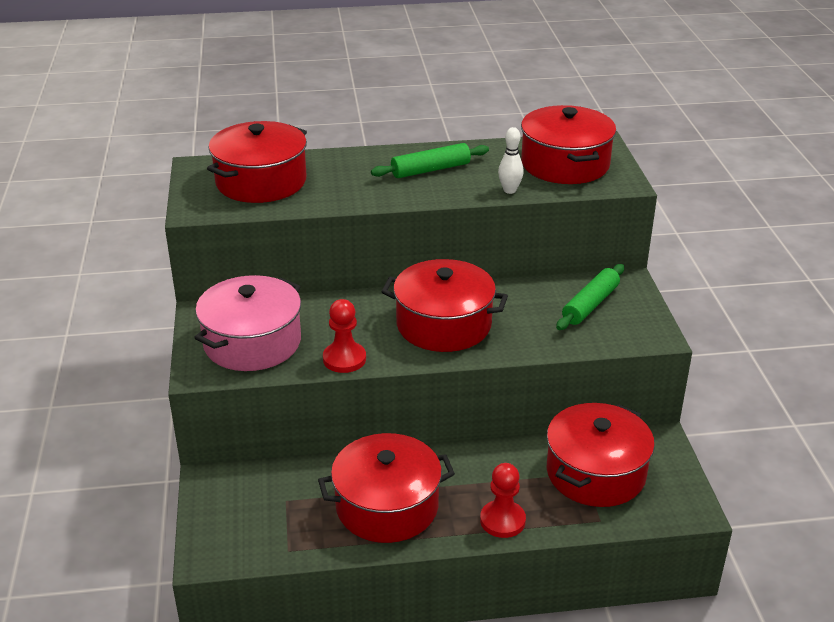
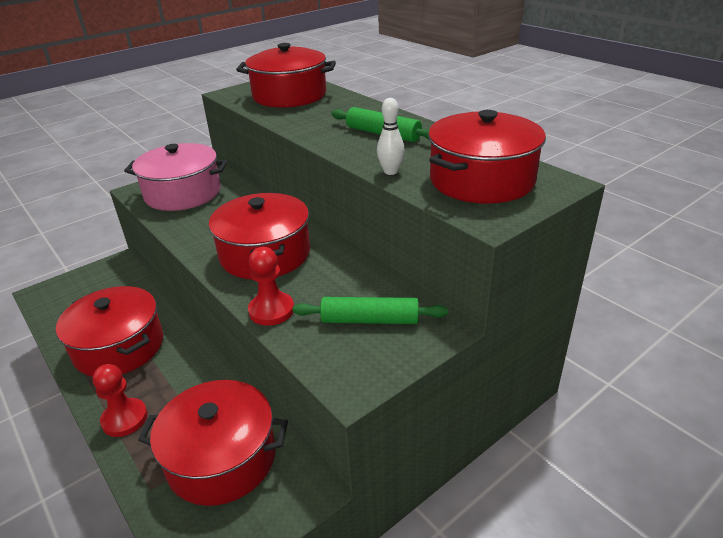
camera: 60 degrees right, 0 degrees up
(344, 359) = (185, 231): red pawn -> red pawn (271, 310)

